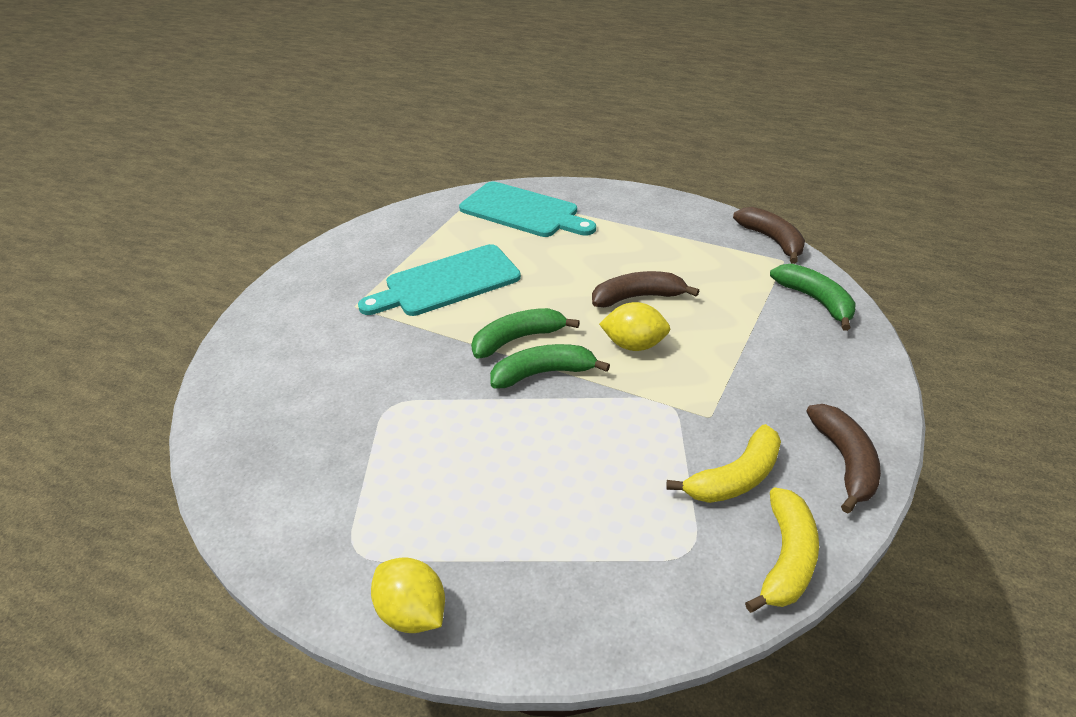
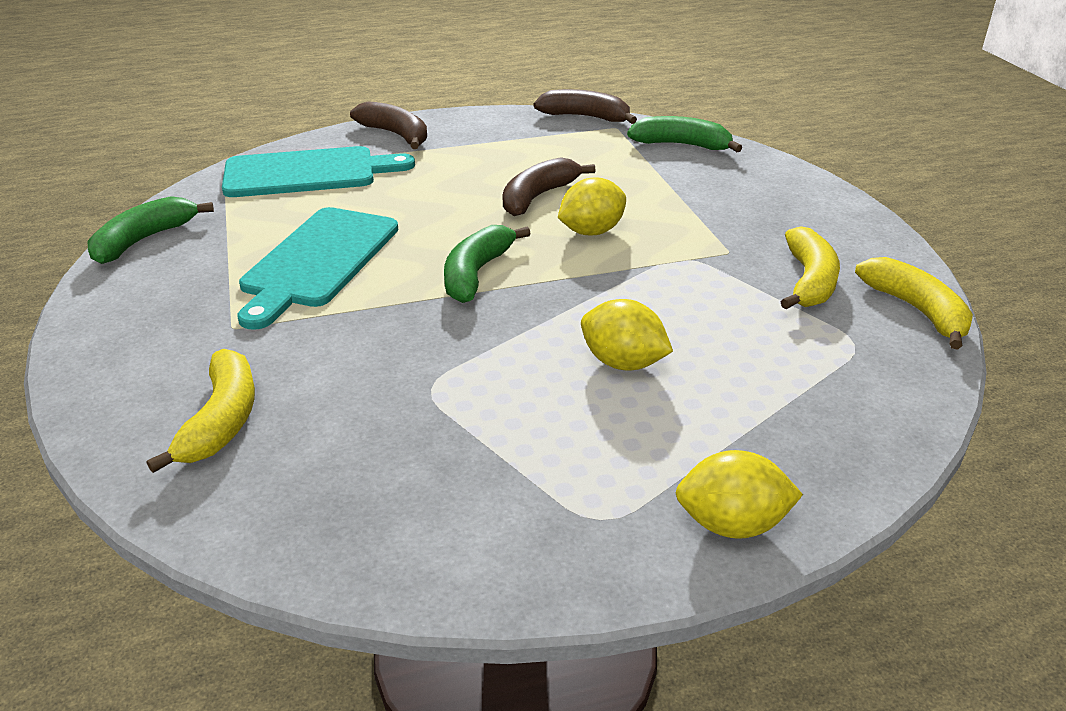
camera: 45 degrees left, 5 degrees down
(281, 363) = (221, 420): none -> yellow banana
(511, 458) = (623, 363): none -> yellow lemon
(543, 373) = (545, 287): green banana -> green banana (144, 240)
(845, 461) = (857, 235): brown banana -> brown banana (396, 135)

